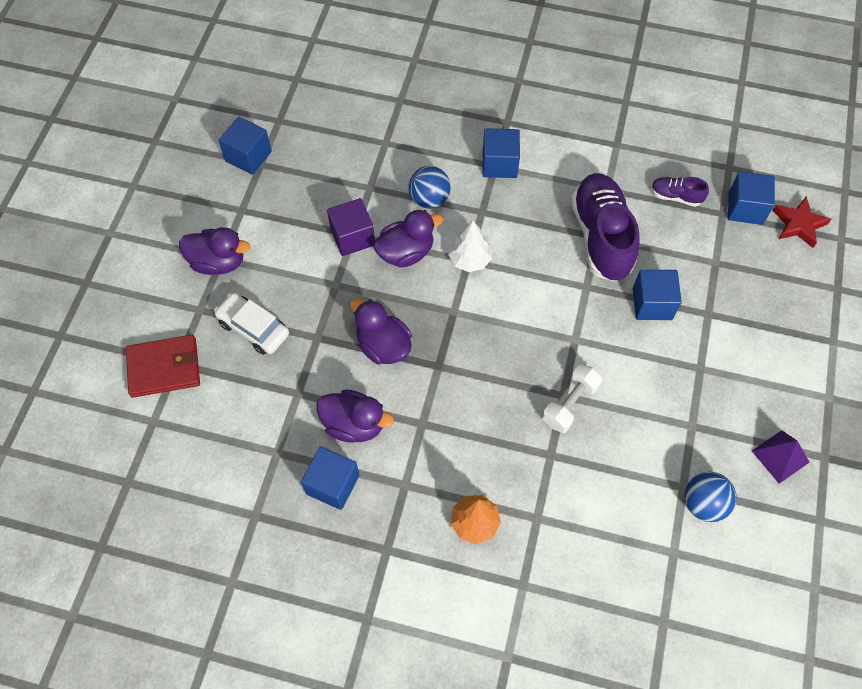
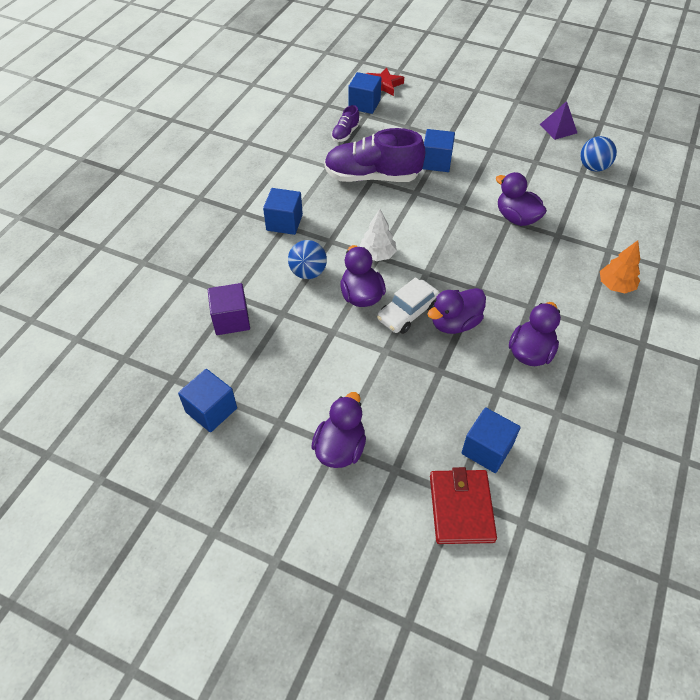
camera: 80 degrees left, 10 degrees down
(253, 328) = (424, 422): white car -> white car (408, 313)
(332, 484) = (587, 374): blue cube -> blue cube (487, 449)
(352, 237) = (335, 332): purple cube -> purple cube (231, 320)
(569, 404) = (516, 218): white dumbbell -> purple duck

